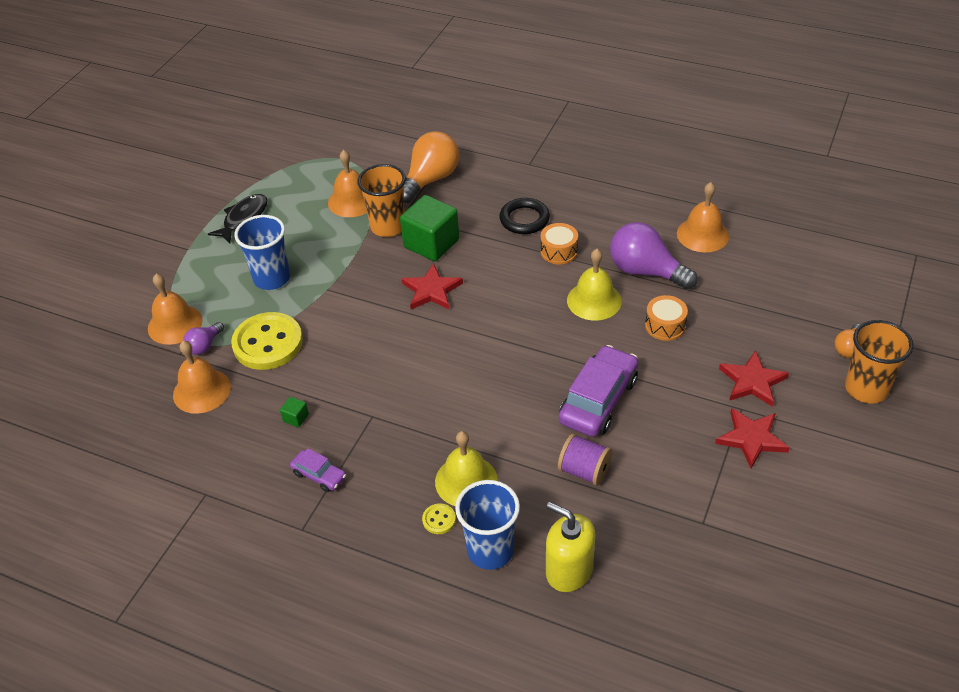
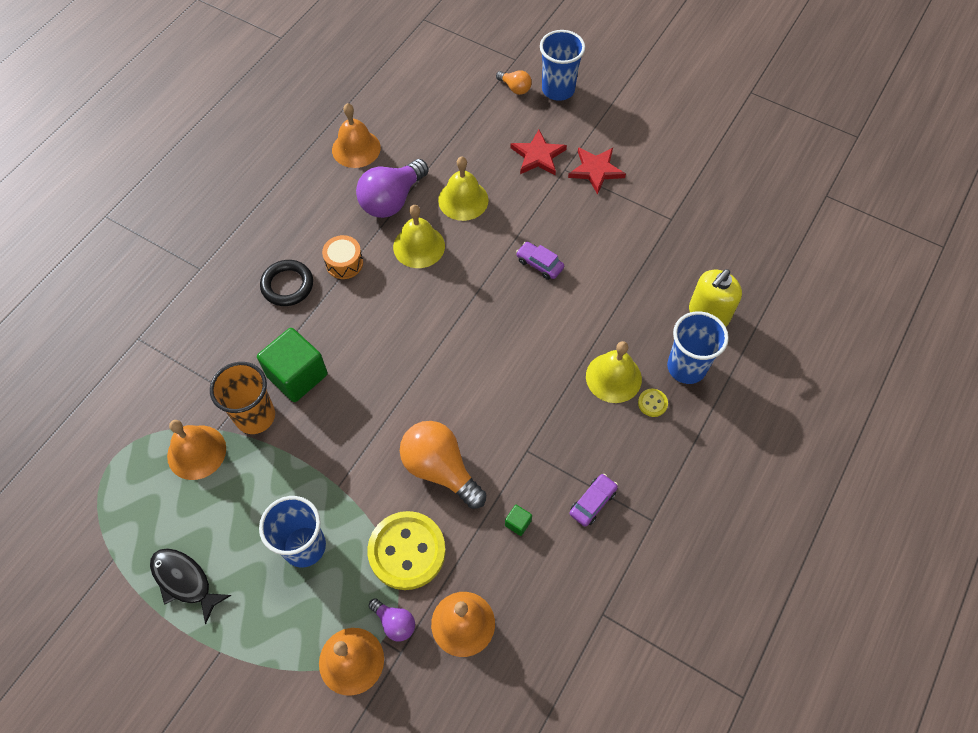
camera: 85 degrees left, 15 degrees up
(430, 180) = (190, 366): orange light bulb -> orange light bulb (440, 469)
(431, 290) = (368, 382): red star -> none
(584, 471) = (613, 287): purple spool -> none
(598, 400) = (539, 264): purple car -> purple car, size x0.51
(665, 326) = (463, 200): orange drum -> yellow bell
(866, 389) = (558, 90): orange cup -> blue cup

